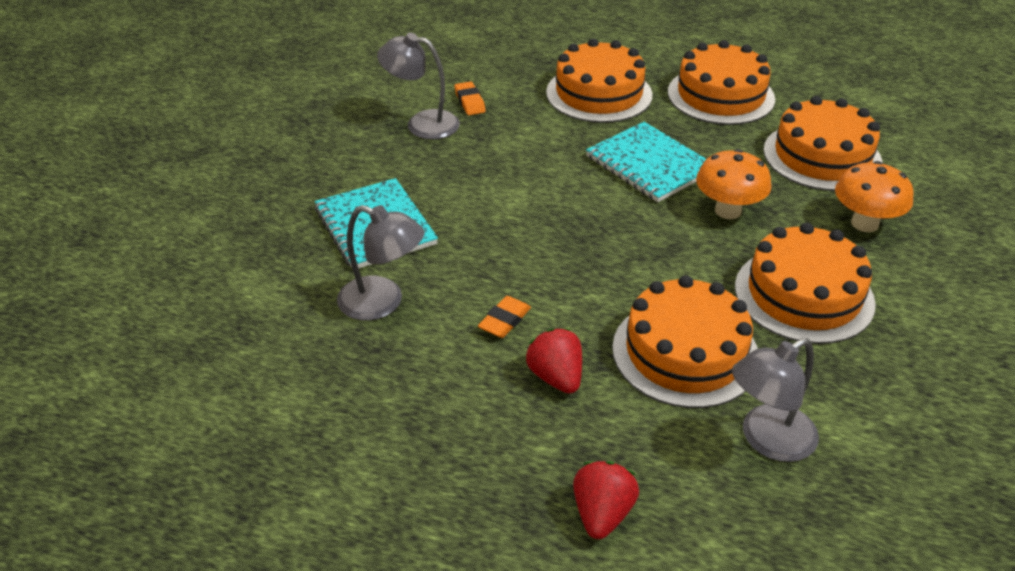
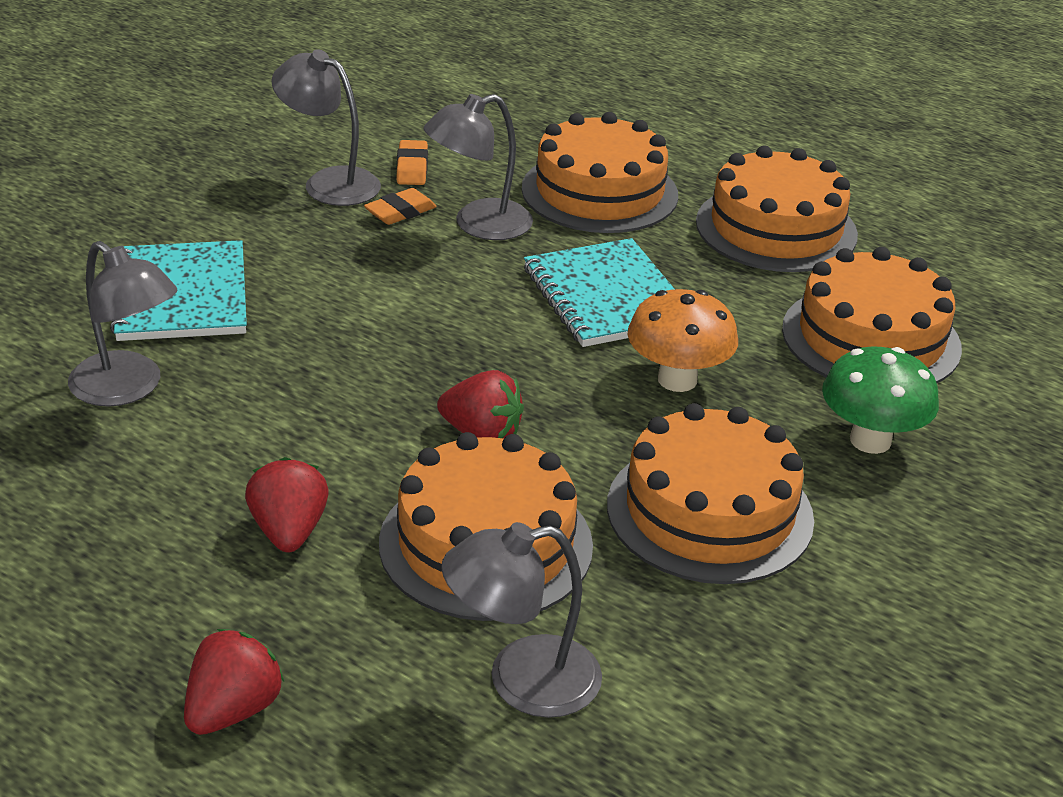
camera: 15 degrees right, 5 degrees down
(504, 321) = (269, 447): orange eraser -> orange eraser (400, 212)
(538, 133) = (478, 225): none -> grey lamp
(634, 277) = (481, 434): none -> red strawberry
(864, 224) = (870, 440): orange mushroom -> green mushroom

